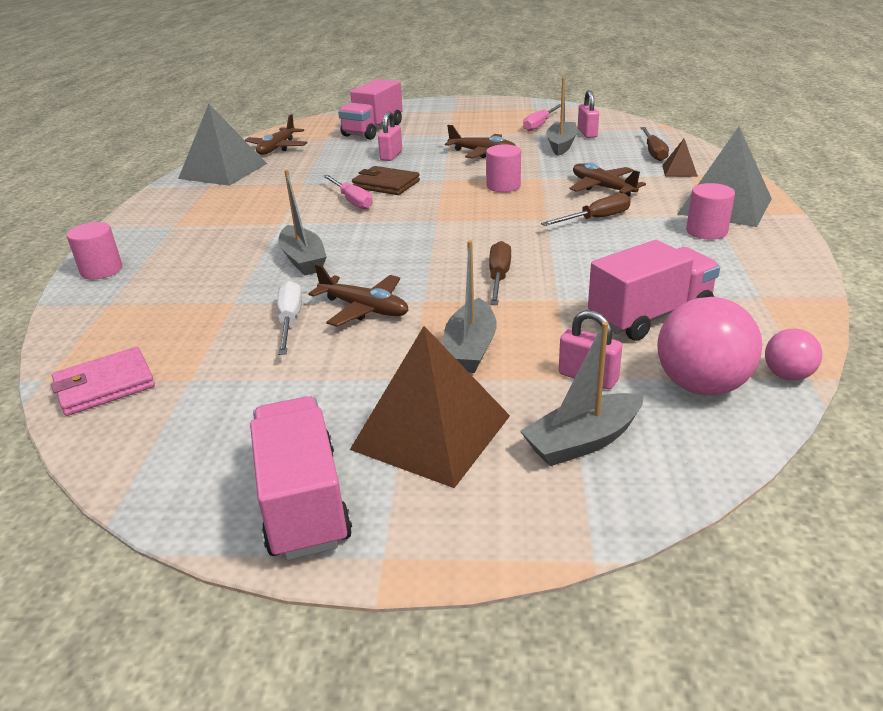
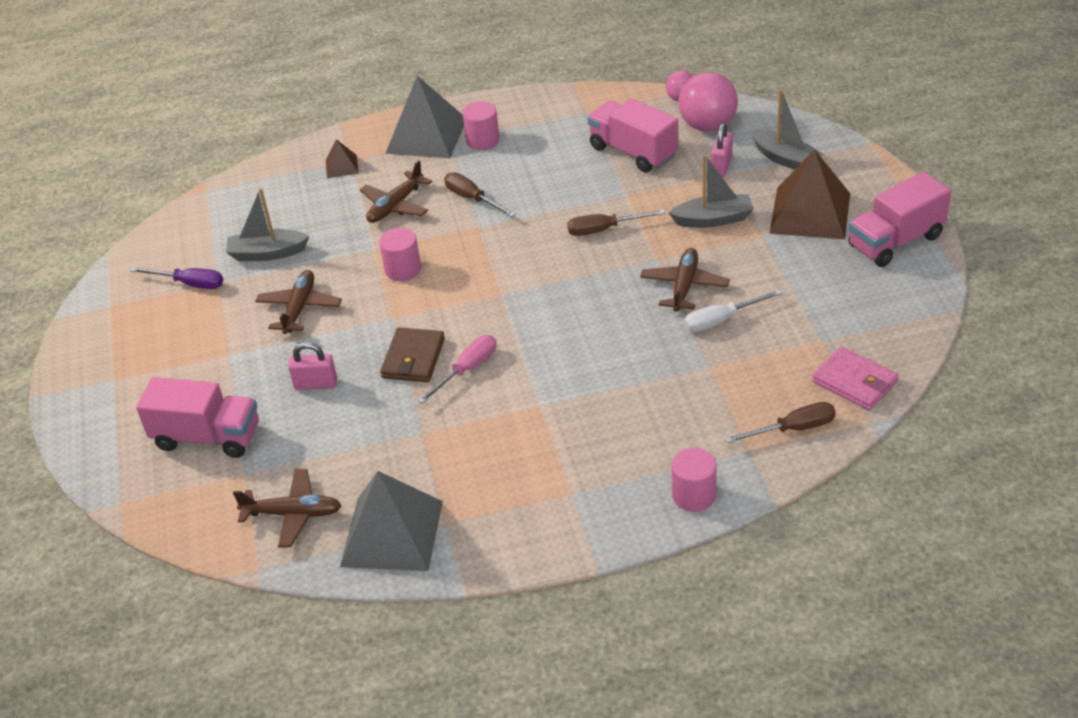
camera: 105 degrees left, 10 degrees up
(303, 260) = (616, 353): grey boat -> none
(540, 125) = (189, 284): pink screwdriver -> purple screwdriver
(587, 133) = (223, 241): pink padlock -> none
(653, 152) = (288, 187): brown screwdriver -> brown screwdriver (793, 429)

